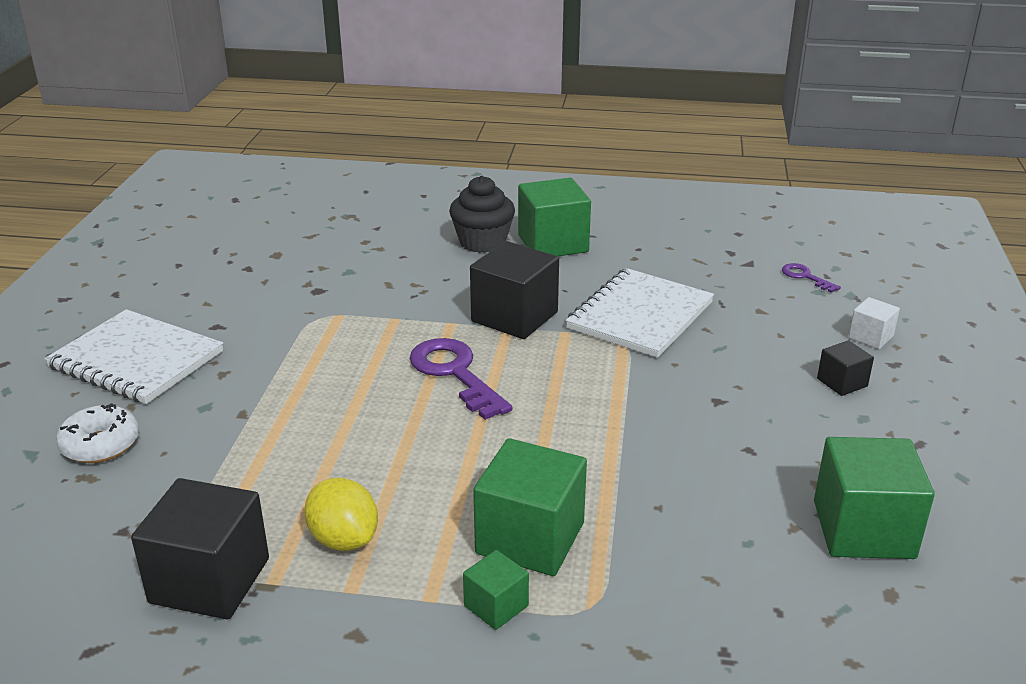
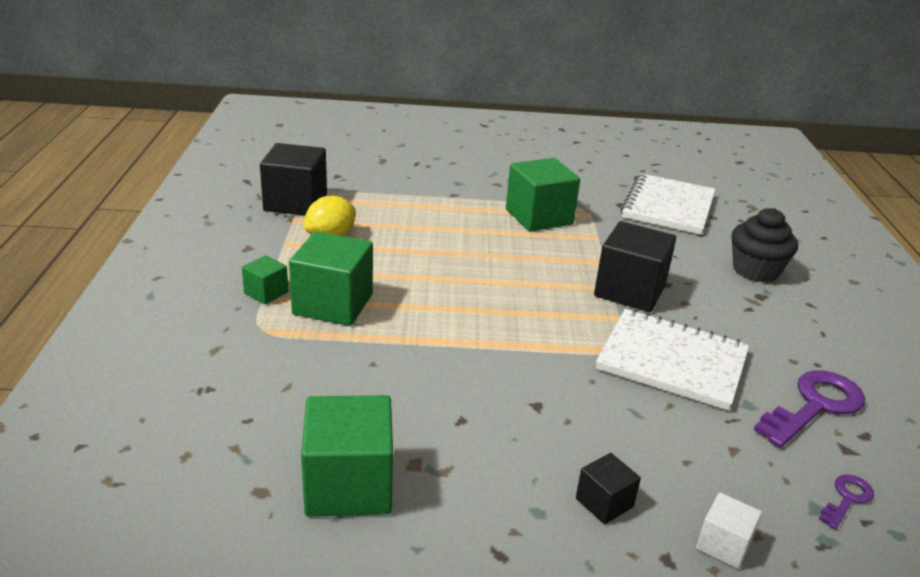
camera: 80 degrees right, 0 degrees up
(100, 445) = (412, 160): white donut -> none
(136, 360) = (502, 157): white notebook -> white notebook (668, 206)
(454, 373) = (529, 266): purple key -> purple key (815, 405)
(553, 243) = (784, 309): green cube -> green cube (539, 217)

